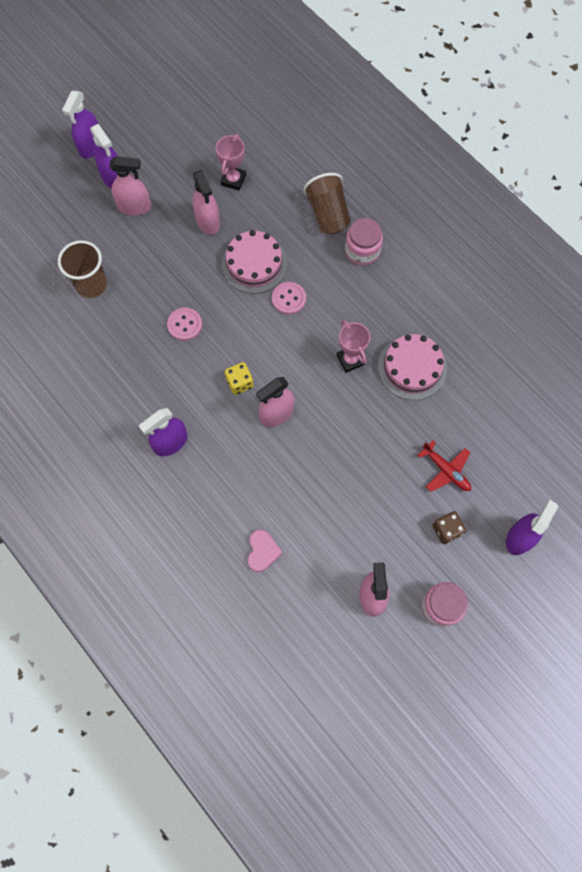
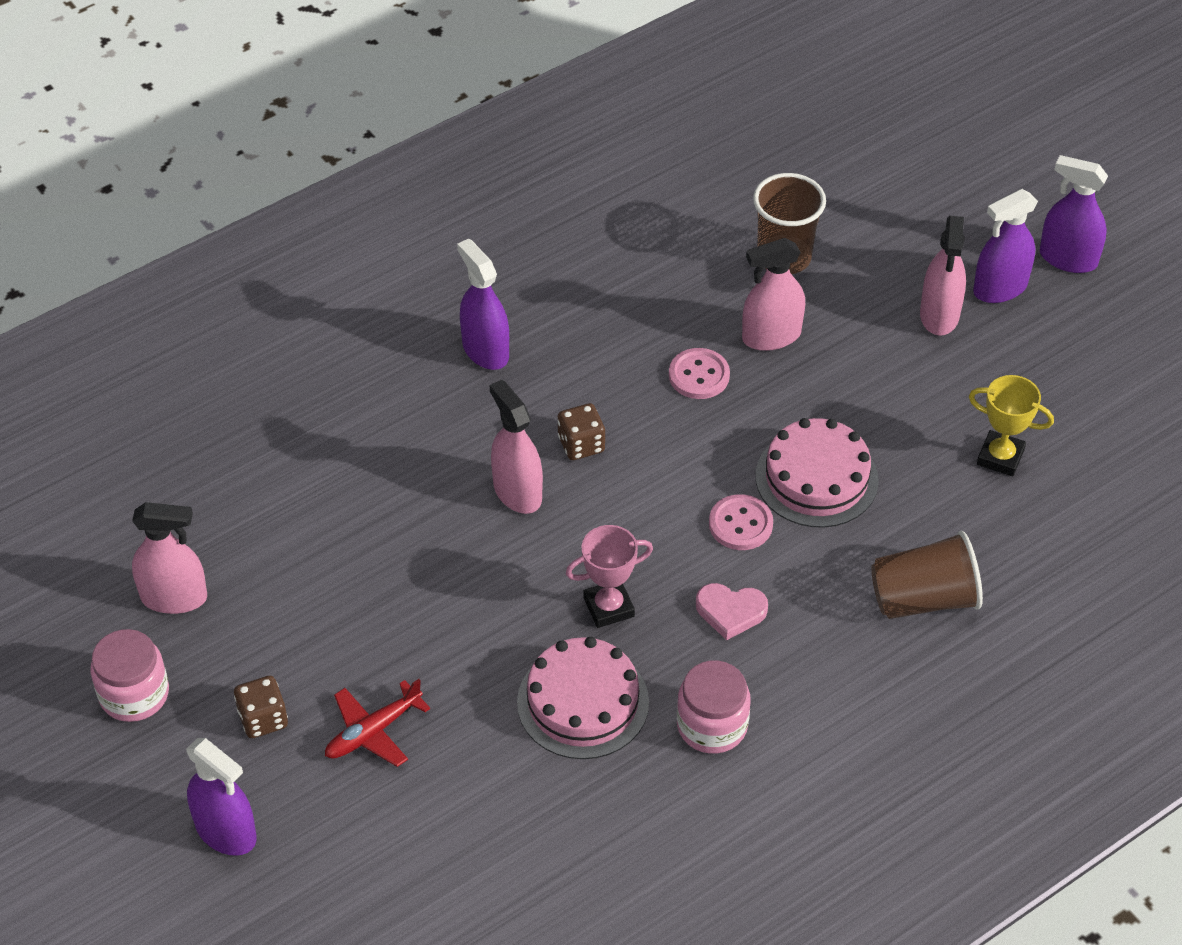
camera: 95 degrees right, 20 degrees down
(208, 221) = (908, 415): pink spray bottle -> pink spray bottle (771, 336)
(233, 180) = (1000, 457): pink trophy -> yellow trophy
(239, 383) = (581, 444): yellow dice -> brown dice
(262, 551) = (281, 458): pink heart -> pink heart (730, 612)
(362, 251) = (839, 647): pink jar -> pink jar (712, 725)

